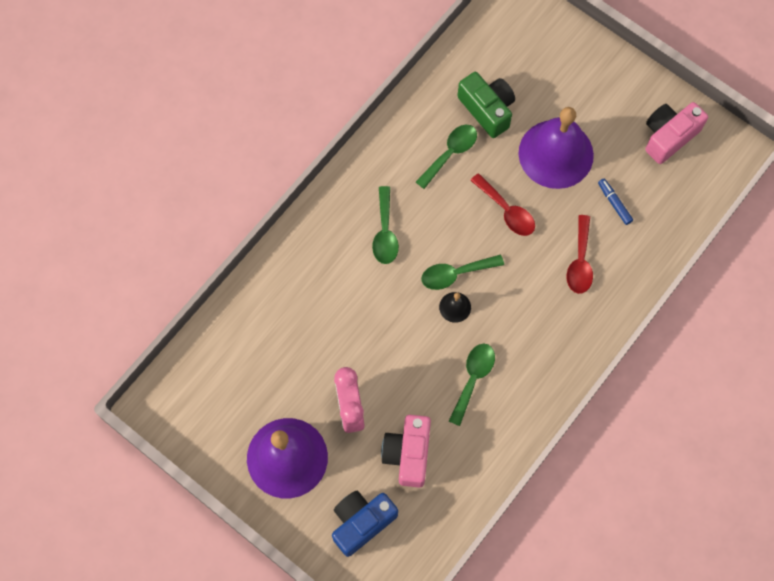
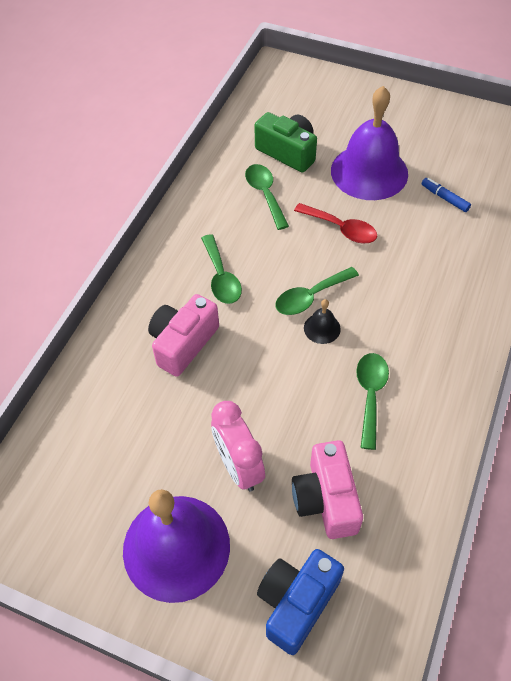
camera: 15 degrees left, 15 degrees down
(450, 153) = (265, 194): green spoon -> green spoon turned 45 degrees counterclockwise
(580, 262) = (435, 255): red spoon -> none
(668, 136) = (468, 135): pink camera -> pink camera (183, 343)

